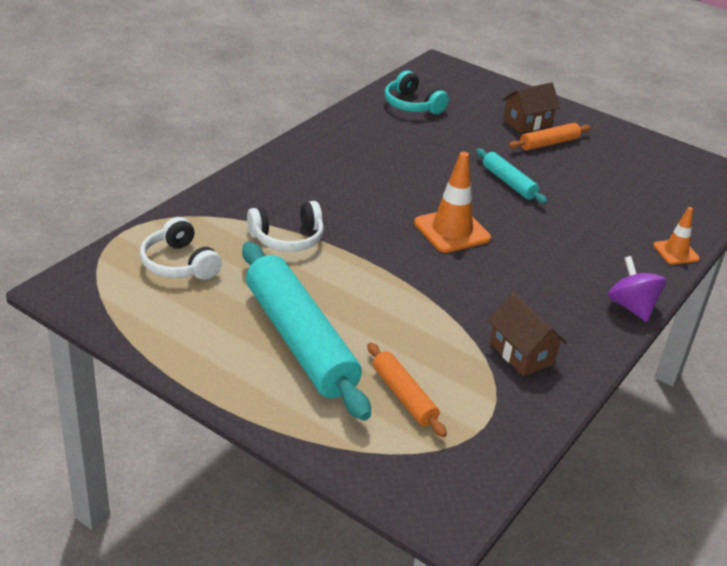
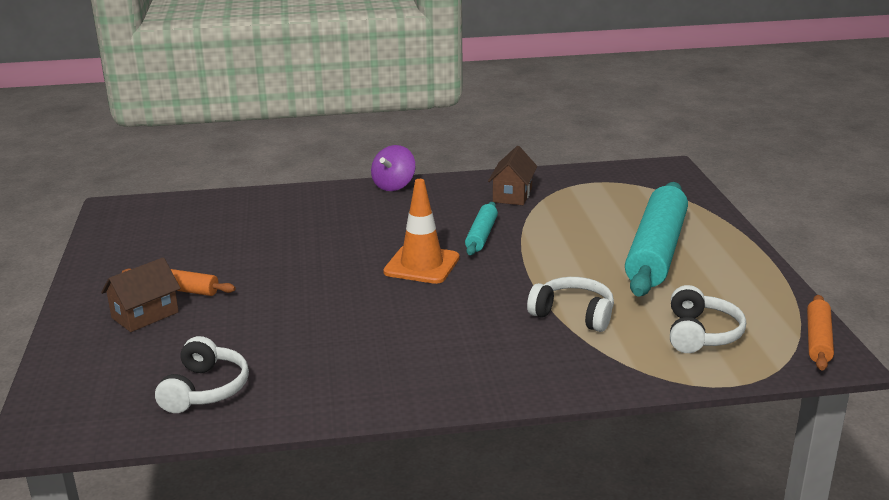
camera: 130 degrees left, 10 degrees down
(403, 396) = (622, 206): orange rolling pin -> orange rolling pin (818, 340)
(412, 105) = (205, 389): turquoise headphones -> white headphones
(508, 182) = (296, 276): turquoise rolling pin -> turquoise rolling pin (481, 235)
(527, 123) = (145, 315): brown house -> brown house turned 60 degrees counterclockwise
(675, 252) = (292, 193): orange traffic cone -> none

